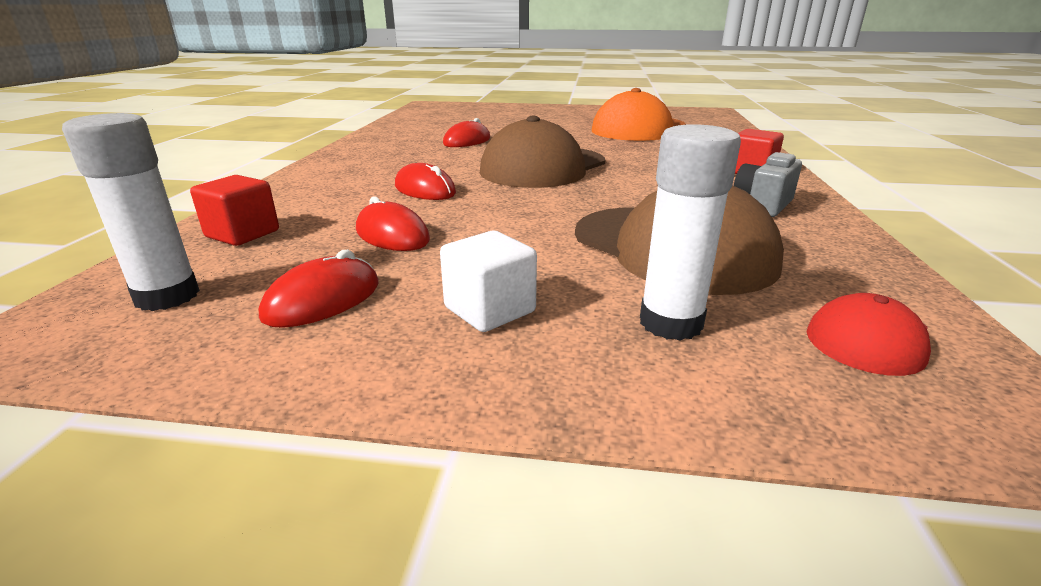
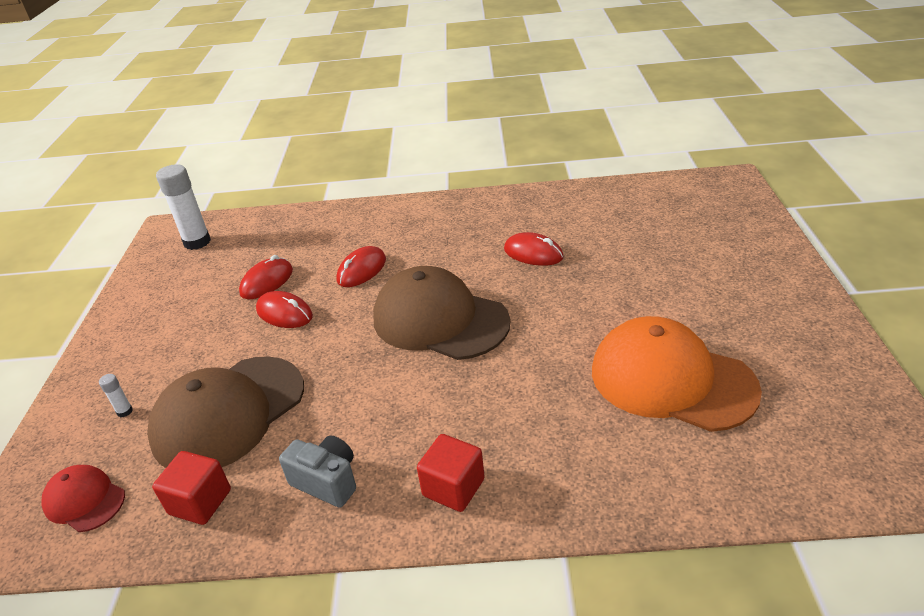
camera: 85 degrees right, 10 degrees up
(243, 234) = (274, 230): red cube -> red cube (200, 502)
(323, 300) = (183, 286): red mouse -> red mouse (284, 313)
(489, 310) = (158, 342): white cube -> none
(670, 323) = (125, 411): white glue stick -> white glue stick, size x0.43

